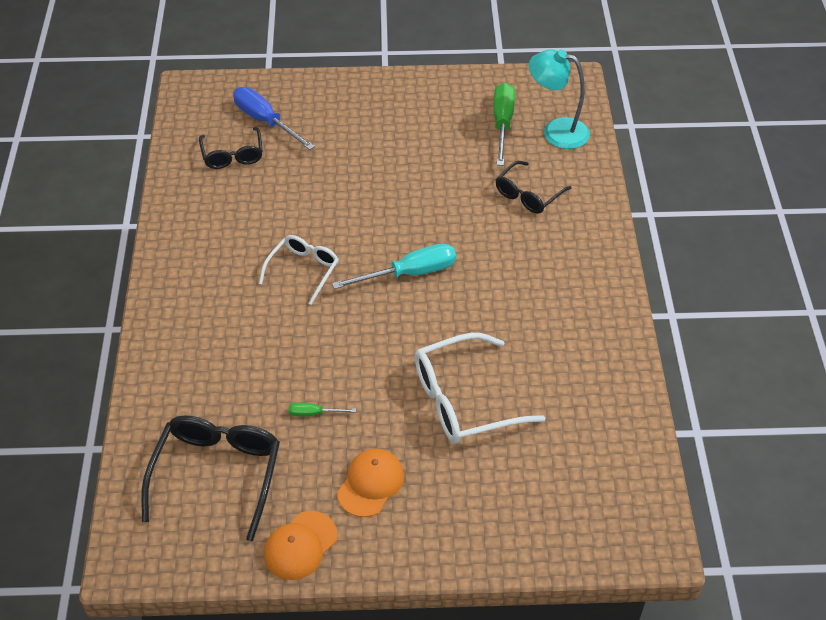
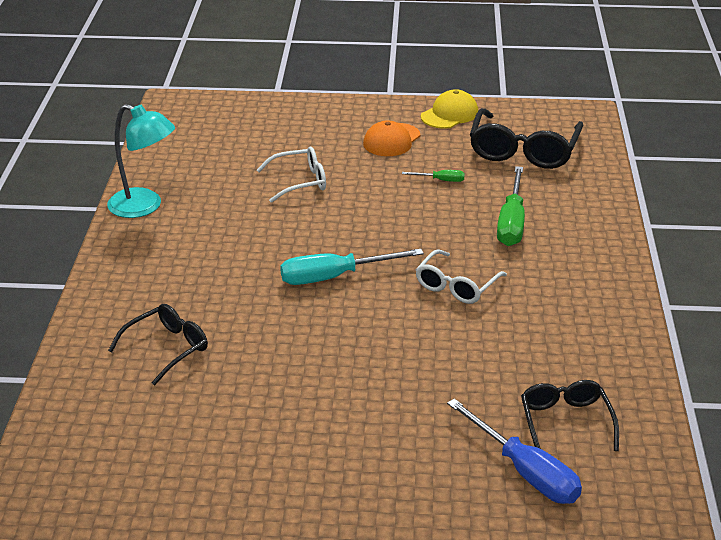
camera: 175 degrees left, 15 degrees down
(300, 545) = (449, 114): orange cap -> yellow cap
(464, 400) = (299, 182): white glasses -> white glasses, size x0.62
(502, 123) = (164, 445): green screwdriver -> green screwdriver (511, 223)
(556, 131) = (90, 429): turquoise lamp -> turquoise lamp (144, 207)

